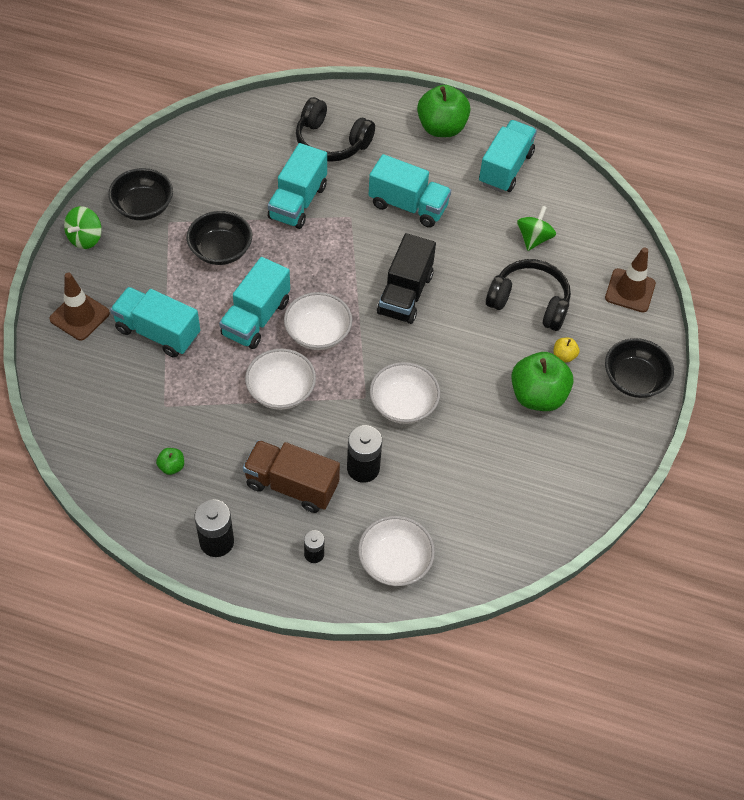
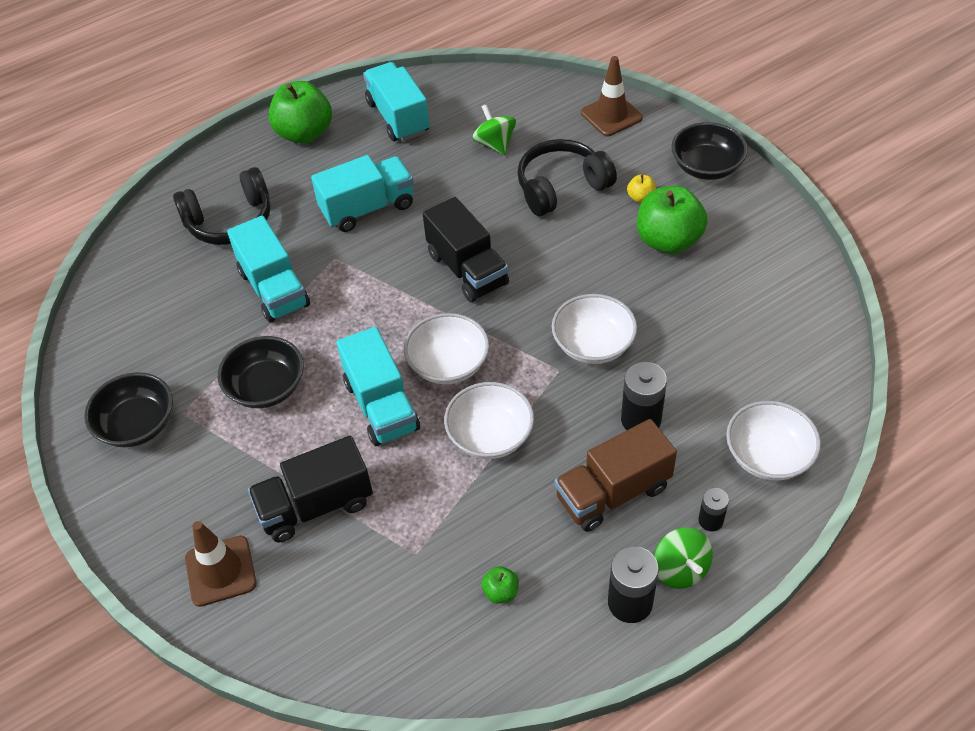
camera: 45 degrees left, 5 degrees down
(85, 238) = (121, 504): green spinning top -> green spinning top (680, 569)
(158, 332) = (316, 505): turquoise truck -> black truck

